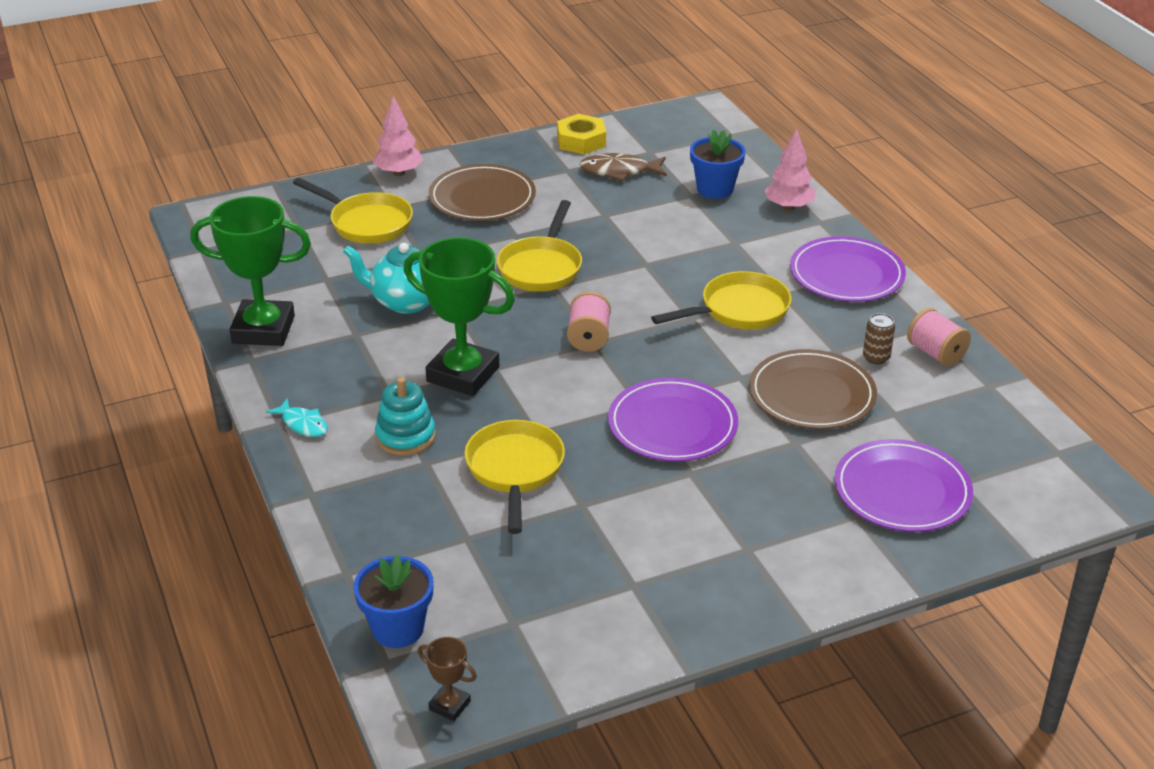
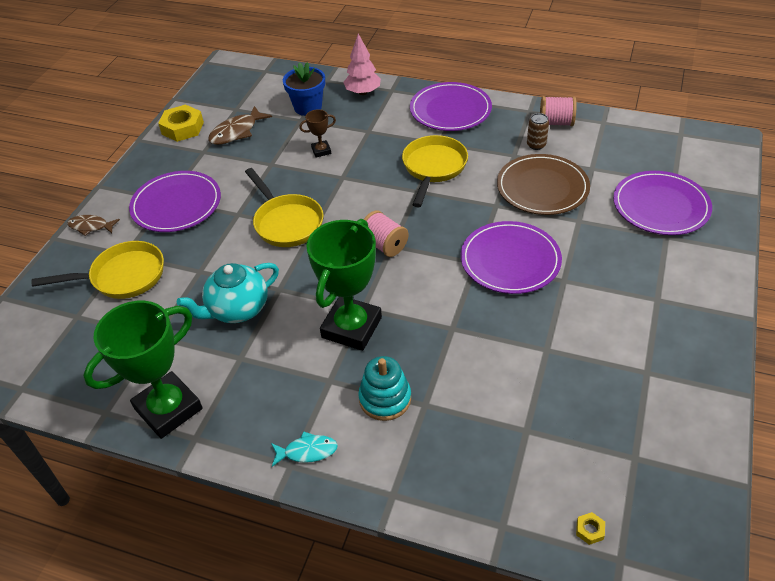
camera: 45 degrees left, 10 degrees up
(397, 628) = (590, 530): blue flower pot -> yellow nut
(399, 173) = (91, 226): pink tree -> brown fish
(449, 705) = (695, 547): brown trophy -> brown trophy (321, 151)
(463, 374) = (351, 327): green trophy -> green trophy turned 45 degrees counterclockwise
(482, 197) = (176, 204): brown plate -> purple plate
(515, 471) = (480, 362): yellow pan -> none

